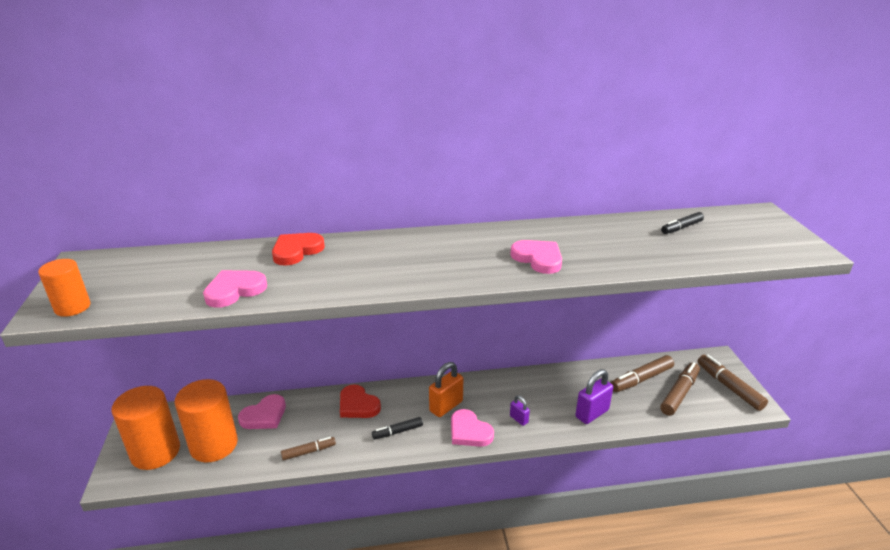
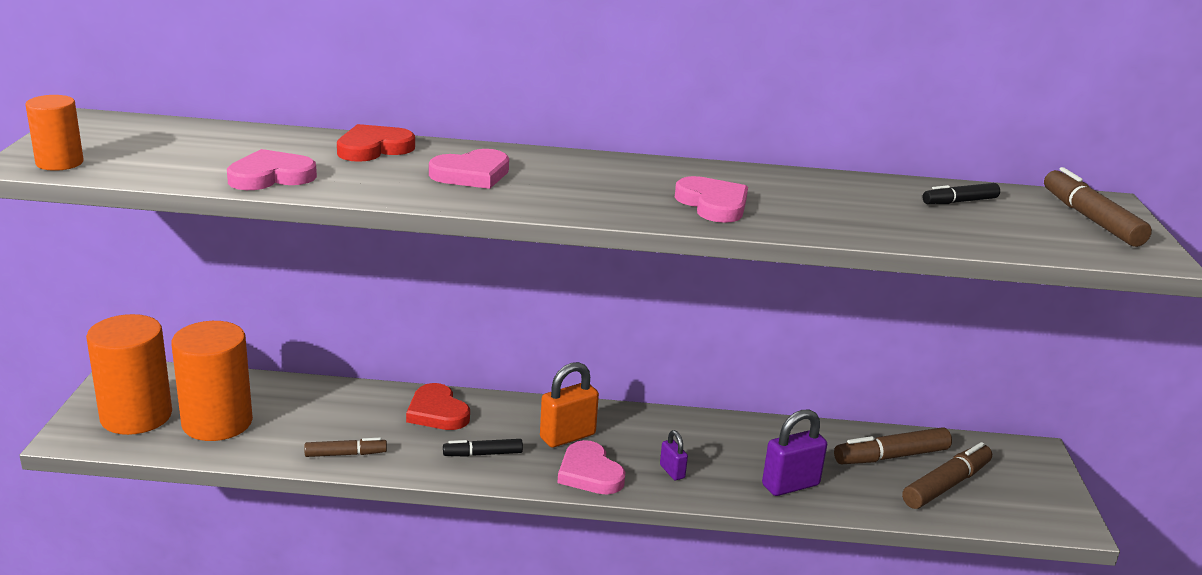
camera: 10 degrees right, 5 degrees down
(264, 415) = (299, 401): pink heart -> pink heart (471, 174)
(729, 387) = (1034, 491): brown marker -> brown marker (1090, 219)

